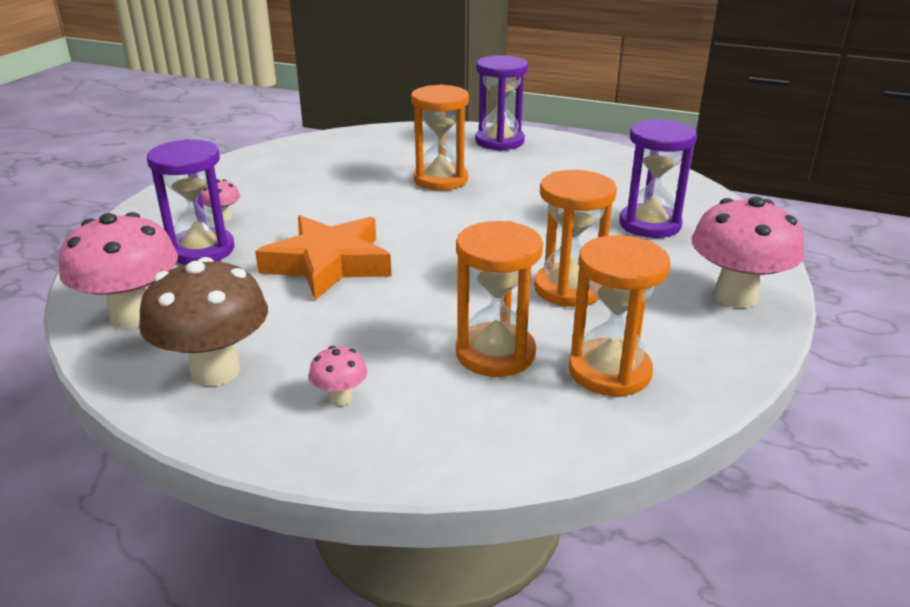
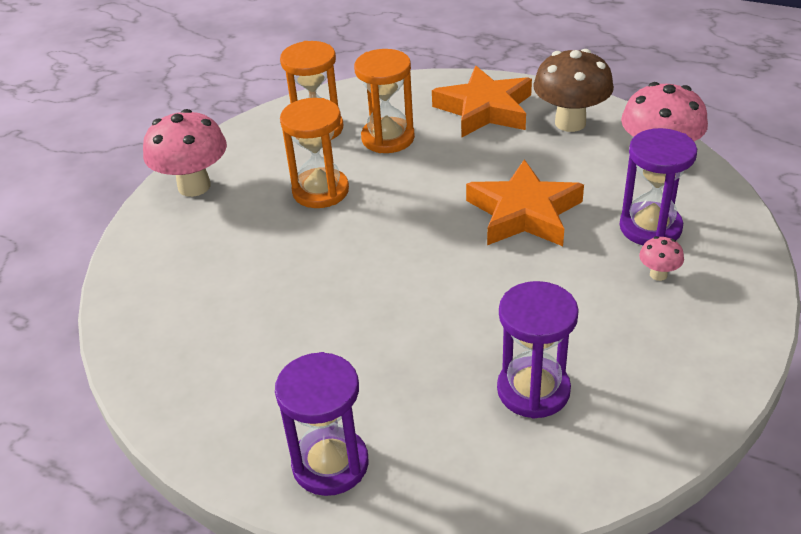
camera: 175 degrees left, 10 degrees up
(340, 398) = (485, 109): pink mushroom -> orange star
(440, 180) = (423, 352): orange hourglass -> none
(649, 224) = (211, 270): purple hourglass -> purple hourglass (533, 390)

